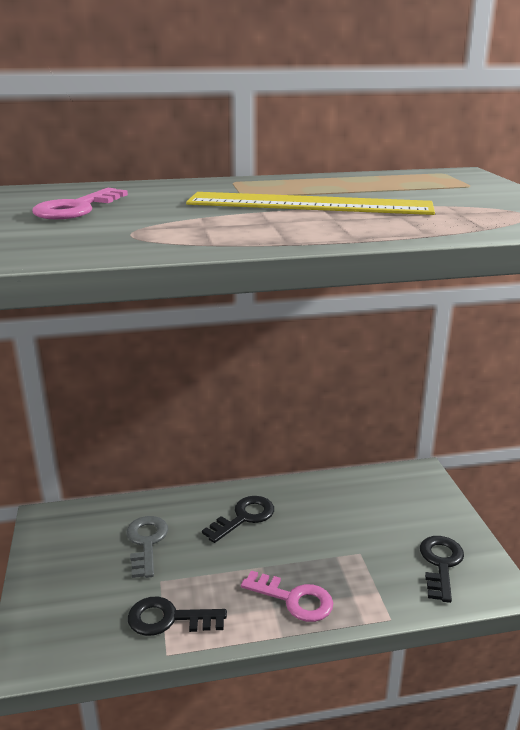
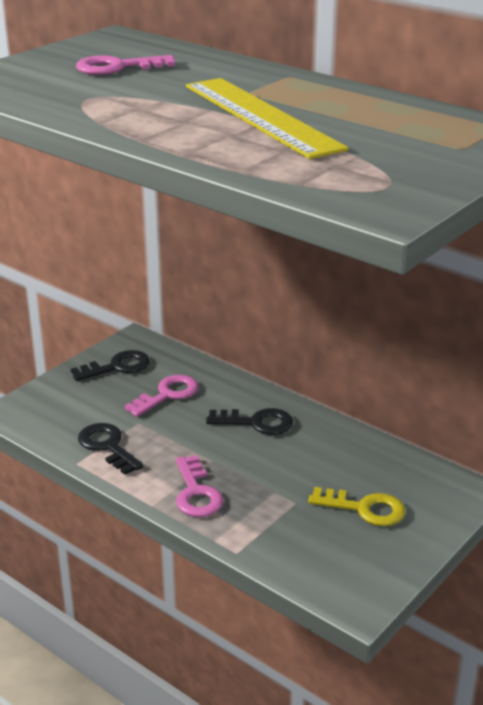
camera: 50 degrees right, 5 degrees up
(146, 542) = (167, 395): grey key -> pink key
(399, 525) = (364, 508): none -> yellow key
(440, 564) = (342, 554): black key -> black key (117, 367)

